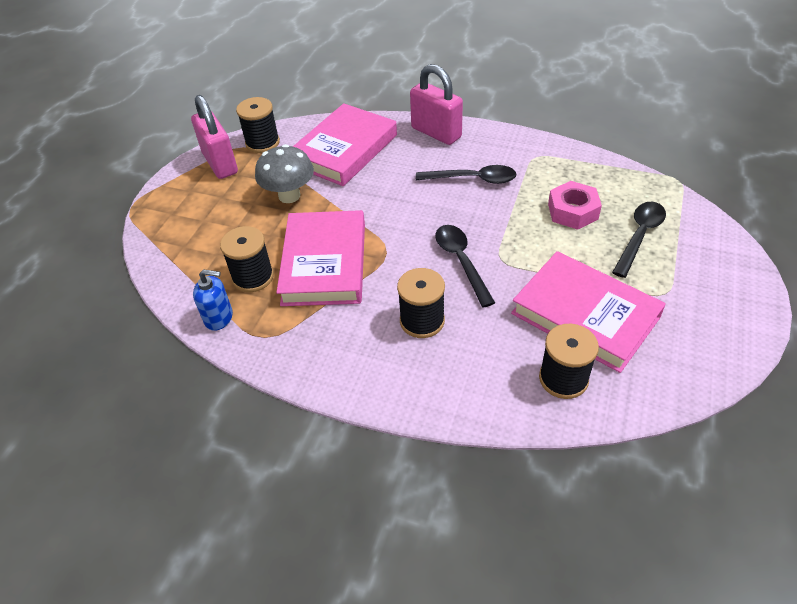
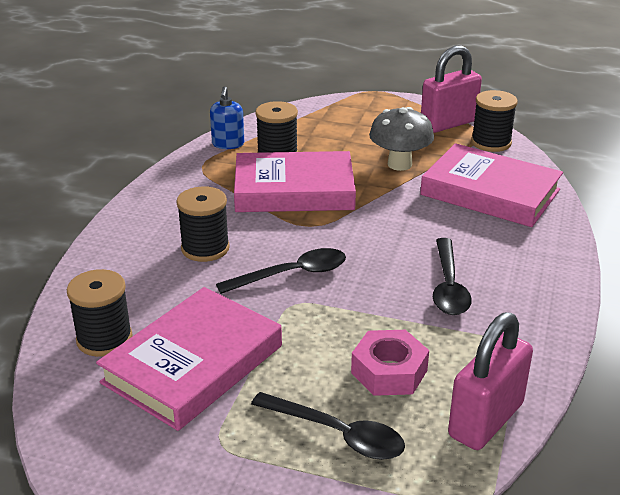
camera: 85 degrees right, 15 degrees down
(436, 133) = (546, 258): pink padlock -> pink padlock (486, 420)

